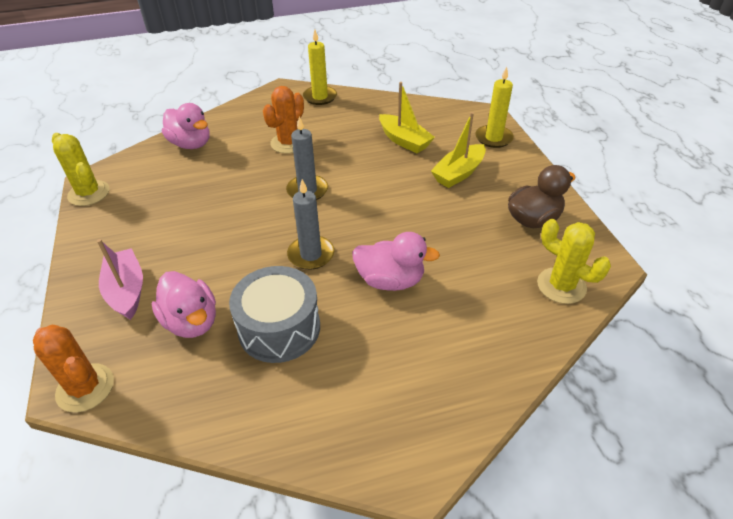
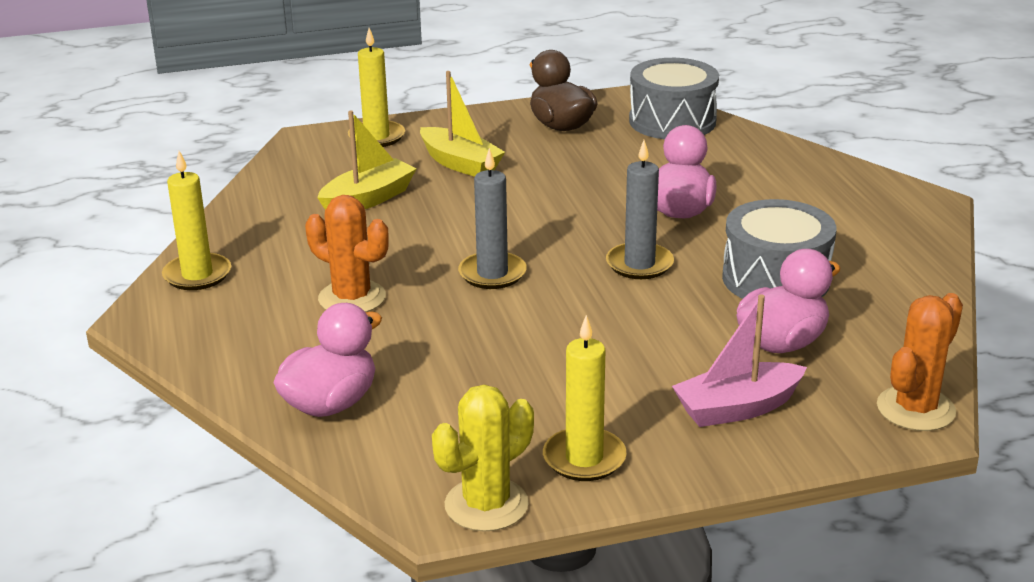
camera: 90 degrees left, 15 degrees down
(108, 225) = (584, 458): none -> yellow candle
(561, 286) = (672, 121): yellow cactus -> grey drum

